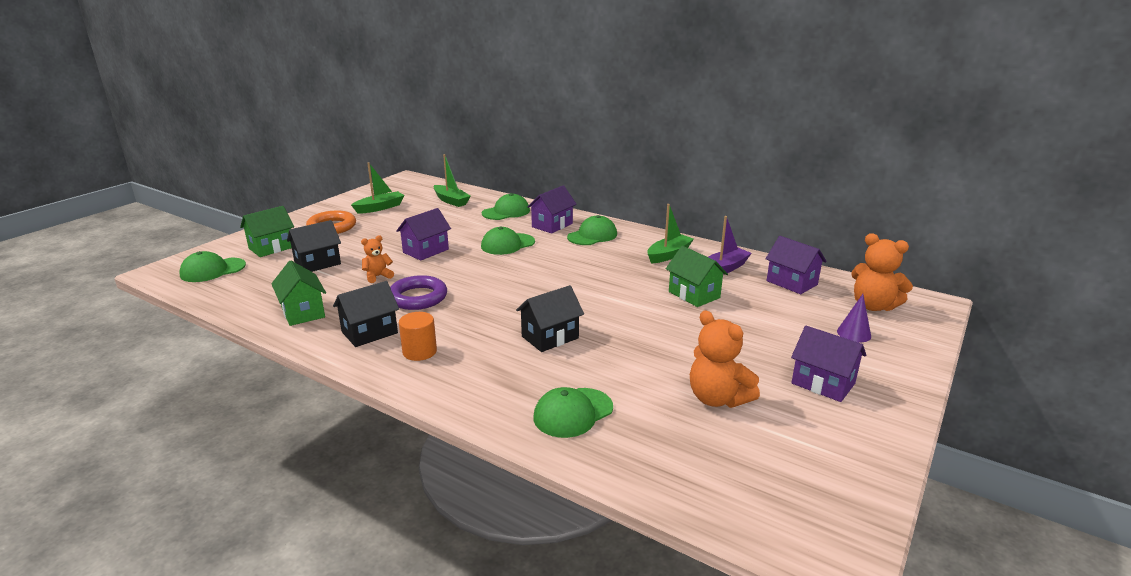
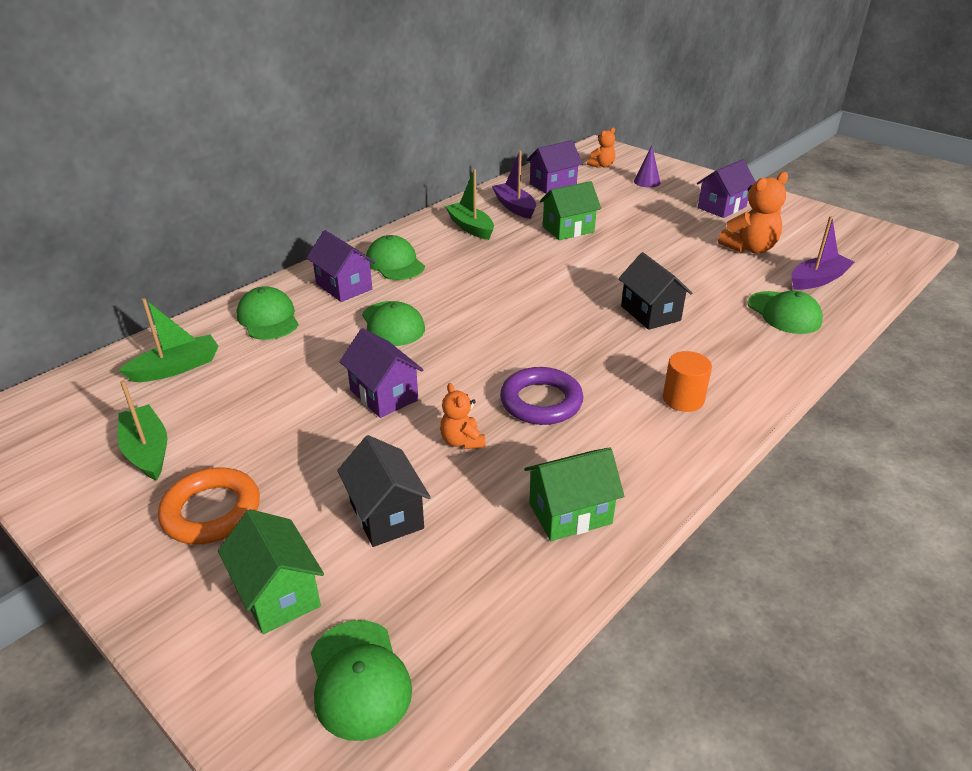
camera: 80 degrees left, 10 degrees up
(369, 332) = (635, 441): black house -> none
(661, 444) = (817, 280): none -> purple boat
(873, 306) = (602, 165): orange teddy bear -> orange teddy bear, size x0.58

